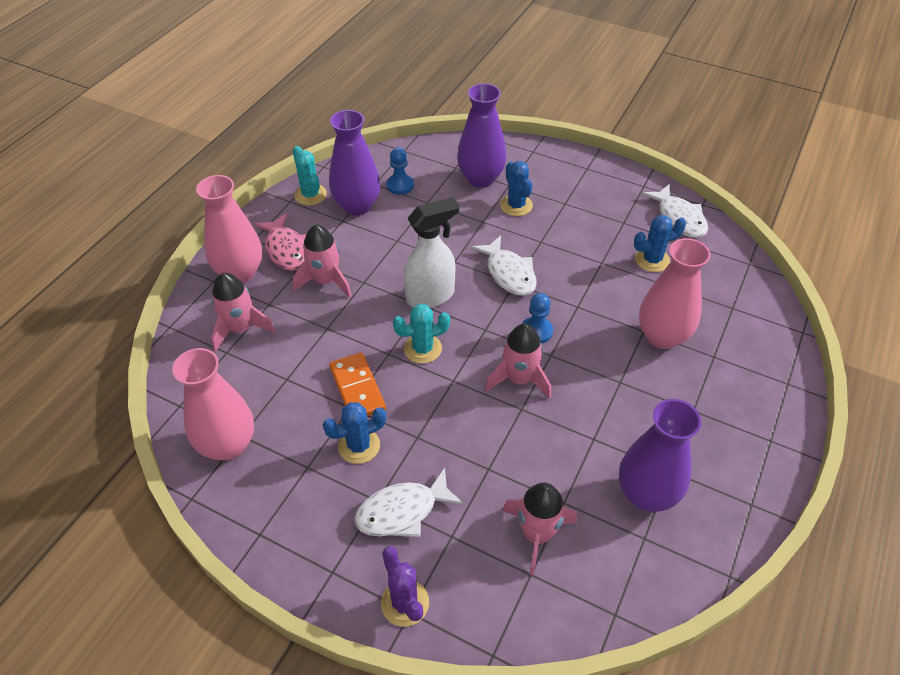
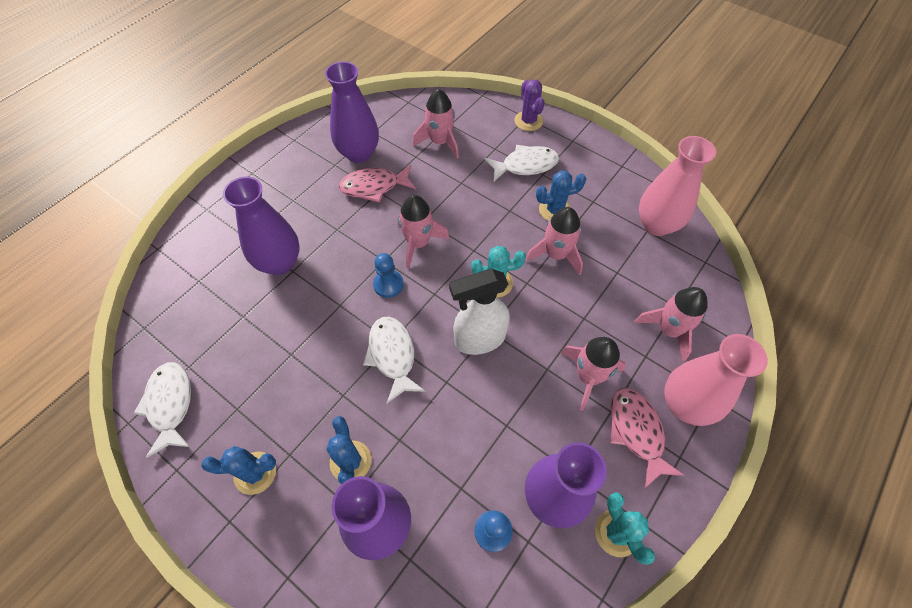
camera: 170 degrees left, 10 degrees up
(357, 388) = (555, 255): orange domino -> pink rocket
(601, 444) = (374, 187): none -> pink fish
(652, 260) = (237, 349): blue cactus -> blue cactus (255, 473)
(662, 336) = (280, 263): pink vase -> purple vase

